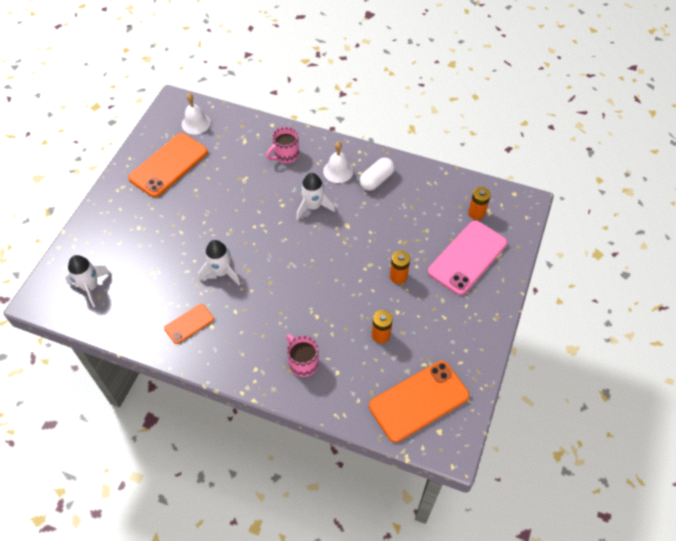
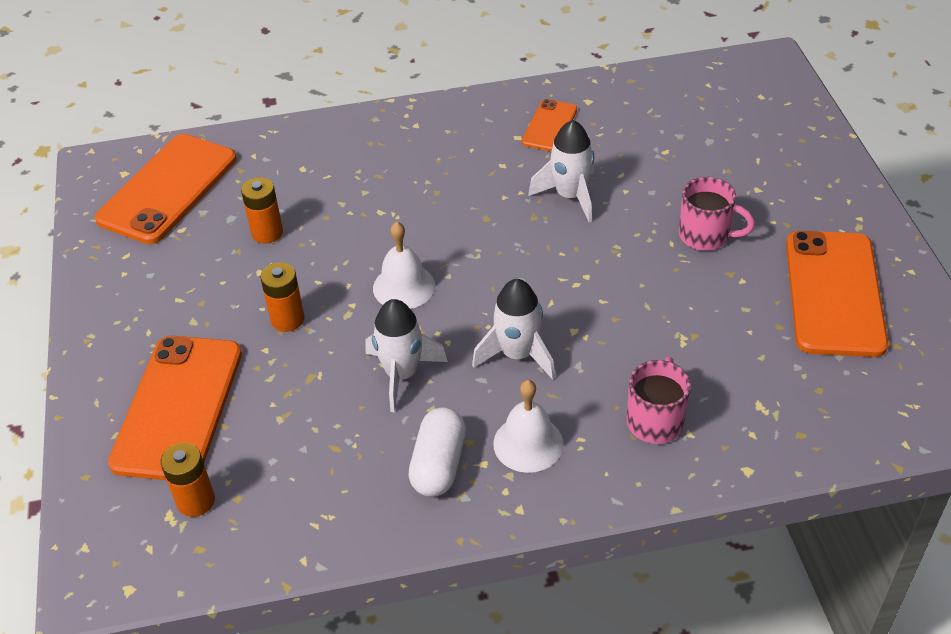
camera: 150 degrees right, 10 degrees down
(90, 287) = (725, 101): white rocket -> white rocket (402, 374)
(196, 123) = (889, 391): white bell -> white bell (404, 286)
(303, 363) = (357, 157): pink mug -> pink mug (706, 236)
(467, 257) = (178, 407): pink phone -> orange phone

